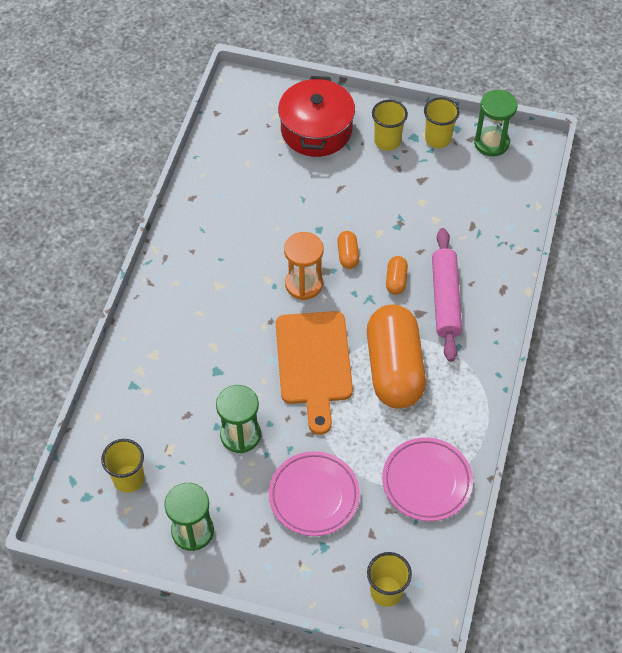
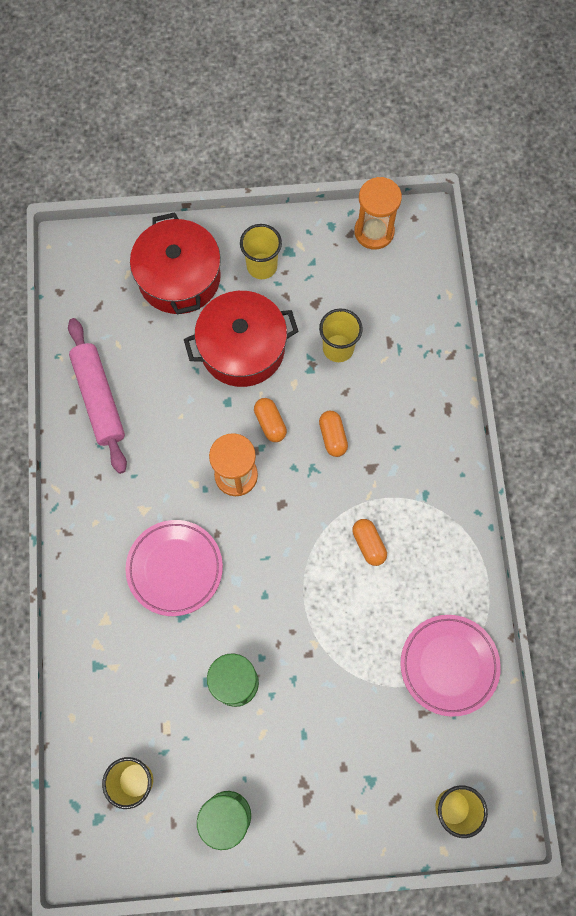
camera: 20 degrees left, 15 degrees up
(314, 363) = (282, 568): orange cutting board -> none
(314, 496) = (339, 726): pink plate -> pink plate (175, 568)
(347, 195) = (242, 348): none -> red pot
(394, 368) = (368, 544): orange capsule -> orange capsule, size x0.40
(438, 139) = (315, 245): yellow cup -> yellow cup (338, 348)
(445, 299) = (392, 442): pink rolling pin -> pink rolling pin (99, 398)
(491, 143) = (374, 232): green hourglass -> orange hourglass

